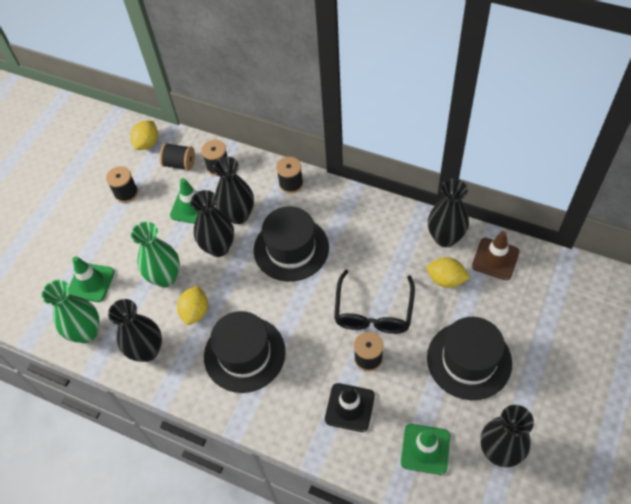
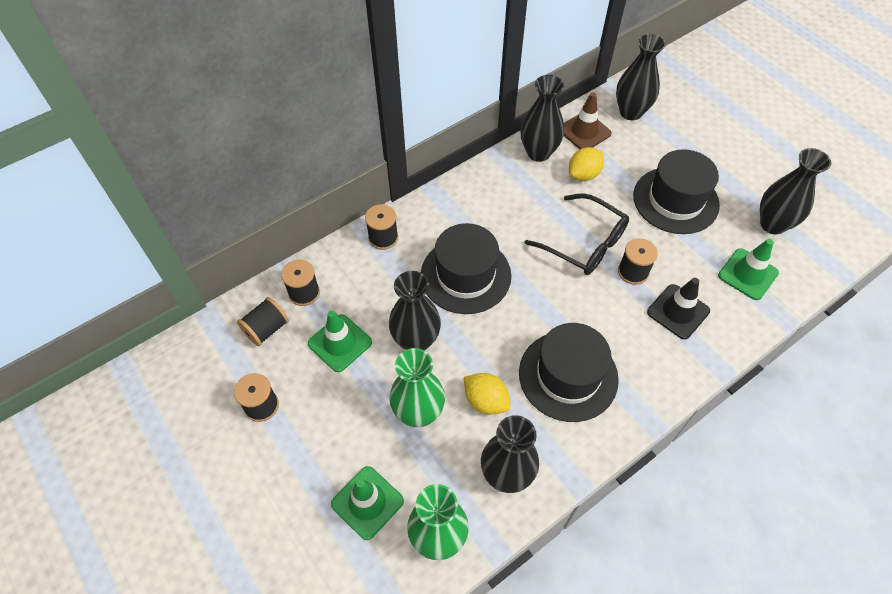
camera: 65 degrees left, 0 degrees up
(147, 143) = (204, 350): yellow lemon -> none
(238, 215) = (387, 303): black vase -> black vase (631, 112)

